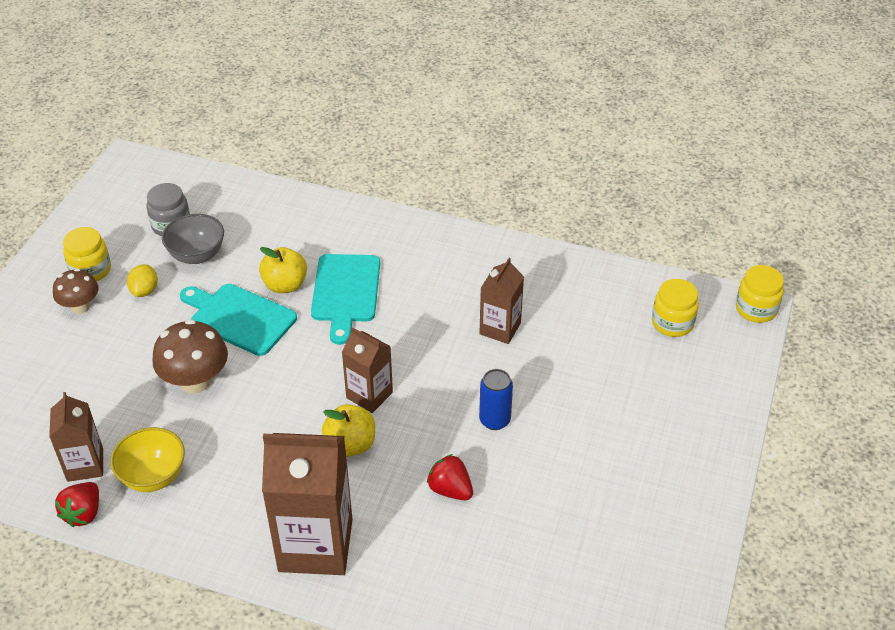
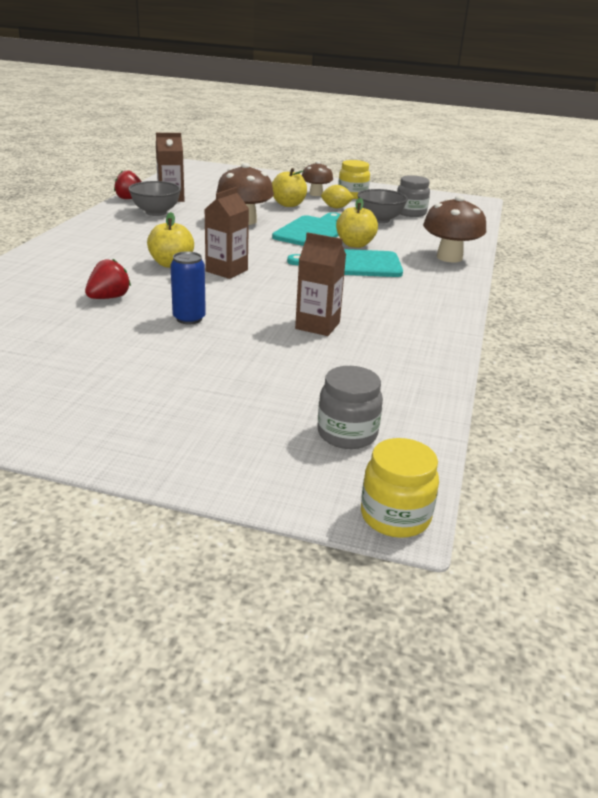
camera: 85 degrees right, 15 degrees down
(127, 336) = (288, 204): none -> yellow apple
(153, 476) = (156, 212): yellow bowl -> grey bowl
(315, 545) = (73, 253): brown carton -> none
(325, 217) = (449, 257): none -> brown mushroom
(672, 323) = (347, 434): yellow jar -> grey jar

